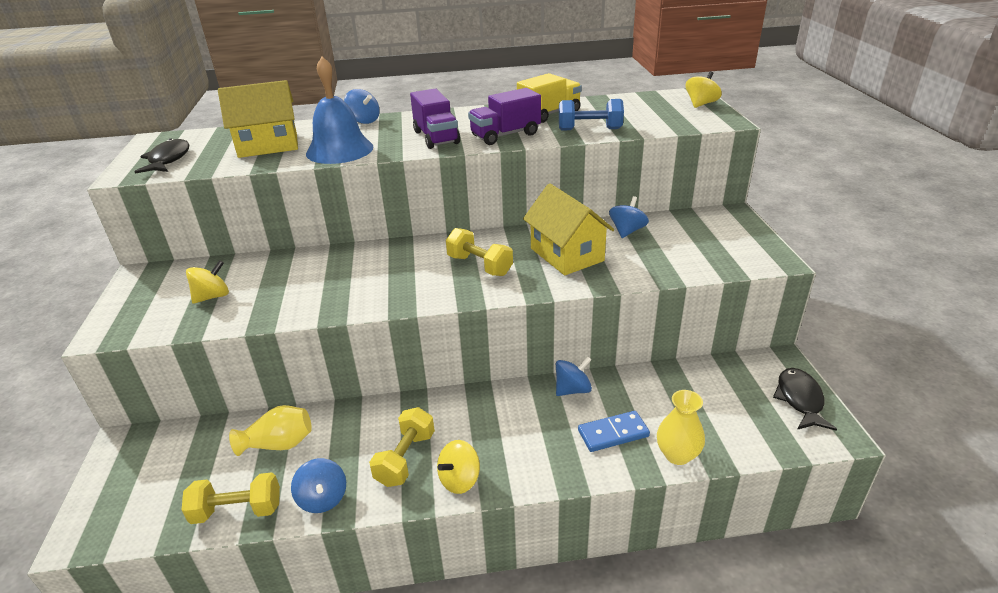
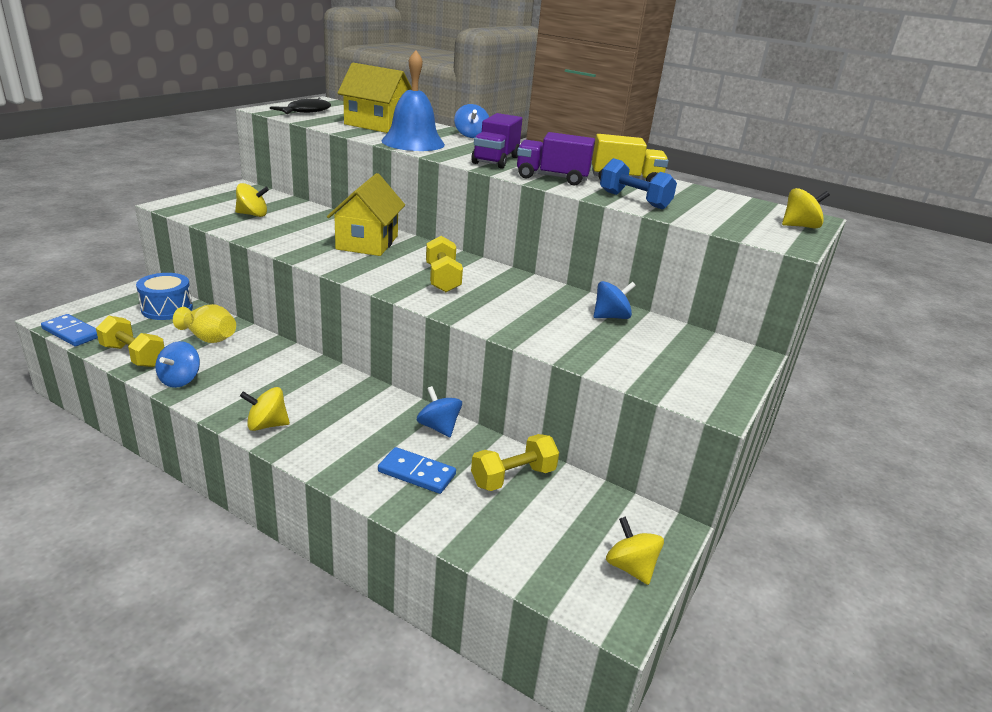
camera: 35 degrees right, 5 degrees down
(127, 537) = (72, 333): none -> blue domino
(186, 445) = (167, 309): none -> blue drum
(405, 458) = (258, 391): yellow dumbbell -> yellow dumbbell (513, 477)
(566, 255) = (523, 305): yellow house -> yellow house (367, 242)
(572, 389) = (438, 427): blue spinning top -> blue spinning top turned 135 degrees counterclockwise
(677, 455) = (440, 521): yellow vase -> none
(800, 399) = (630, 567): black fish -> yellow spinning top

